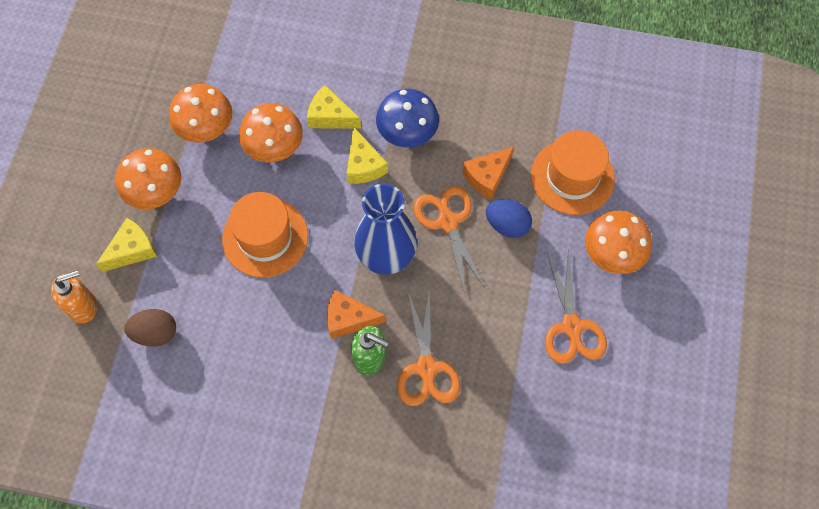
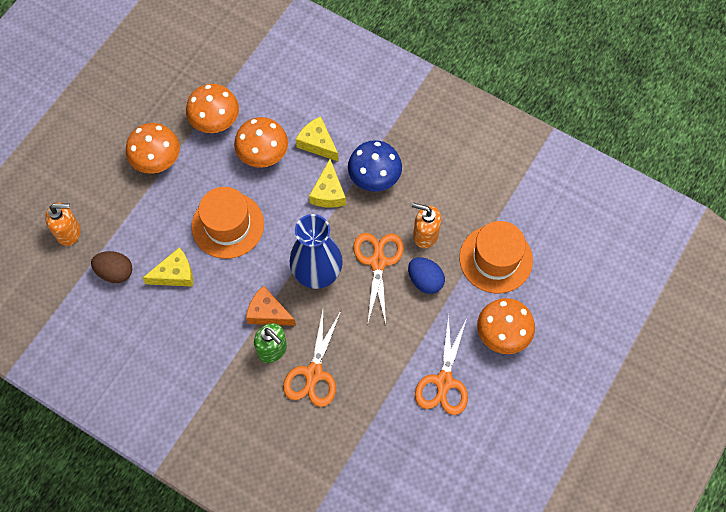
camera: 20 degrees right, 0 degrees up
(132, 250) = (122, 200): yellow cheese -> yellow cheese (175, 274)
(487, 176) = (425, 235): orange cheese -> orange soap dispenser

